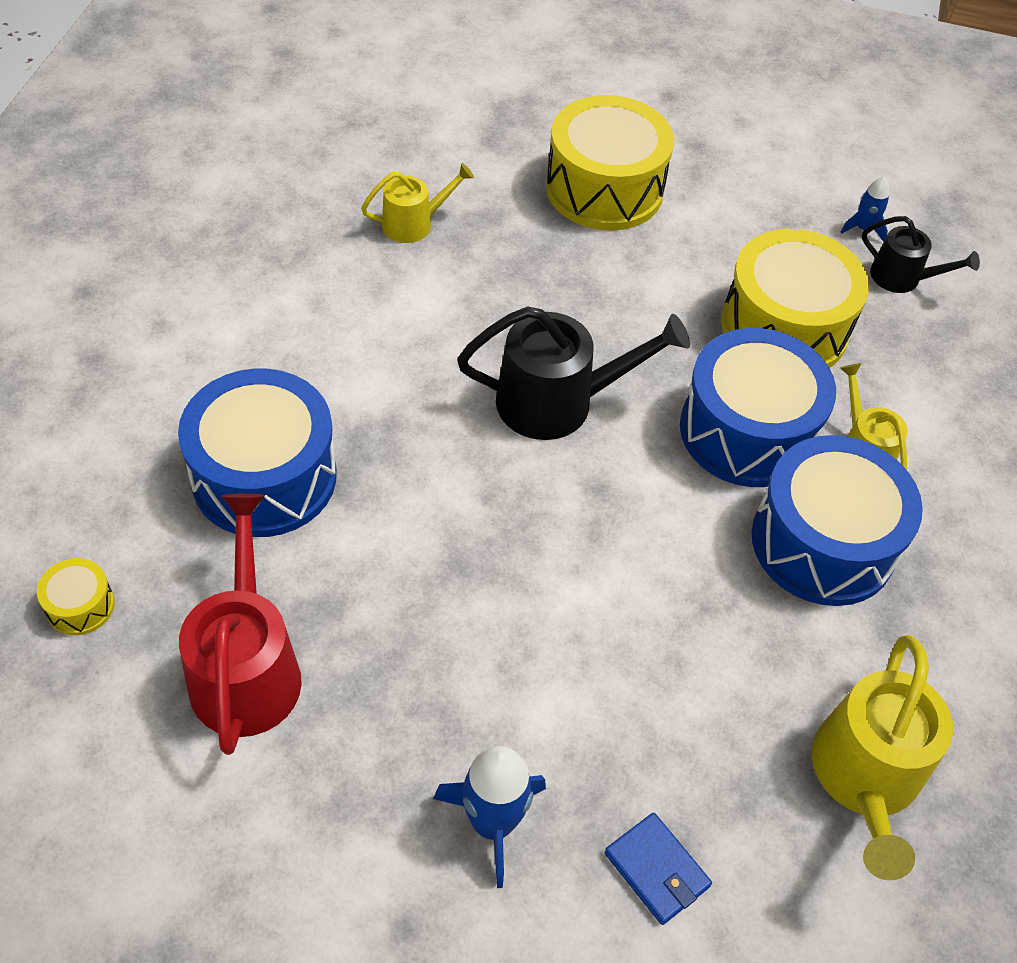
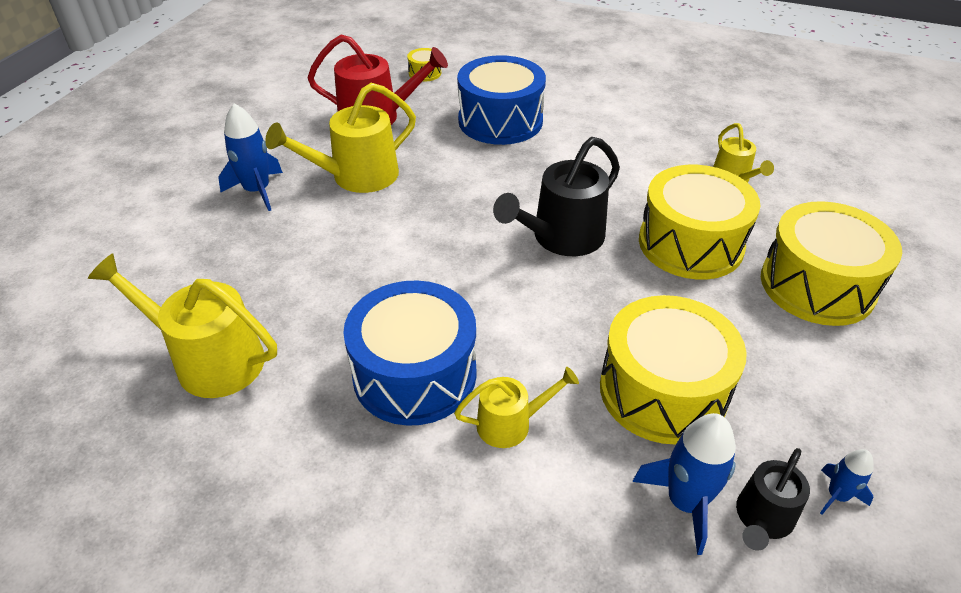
camera: 100 degrees right, 10 degrees down
(438, 670) = (357, 176): none -> yellow watering can
(550, 279) = (690, 244): none -> yellow drum
(557, 402) = (562, 237): black watering can -> black watering can turned 45 degrees clockwise
(657, 870) = (199, 249): blue wallet -> none
(747, 431) = (534, 343): blue drum -> none
(904, 325) = (685, 502): none -> blue rocket

